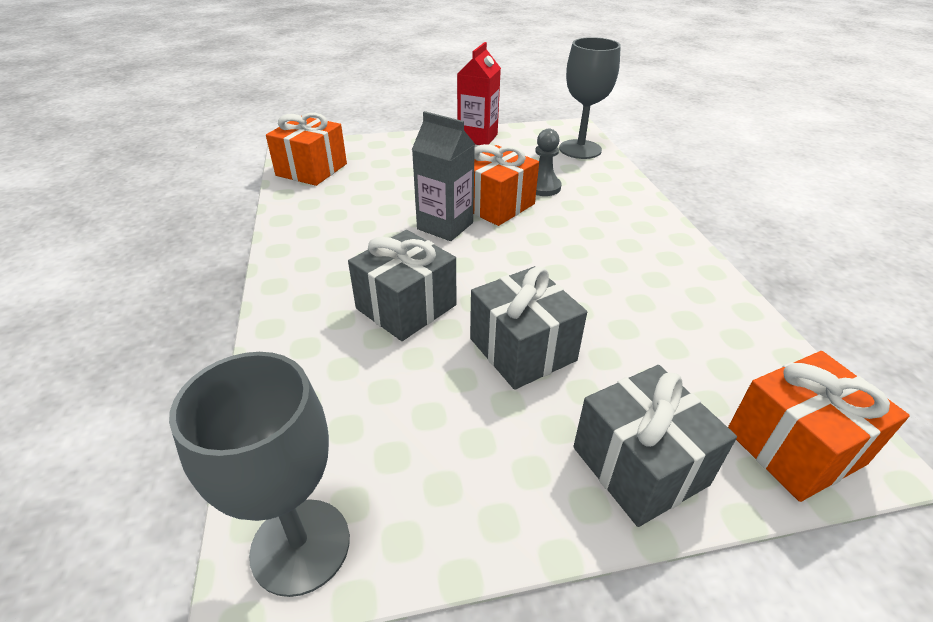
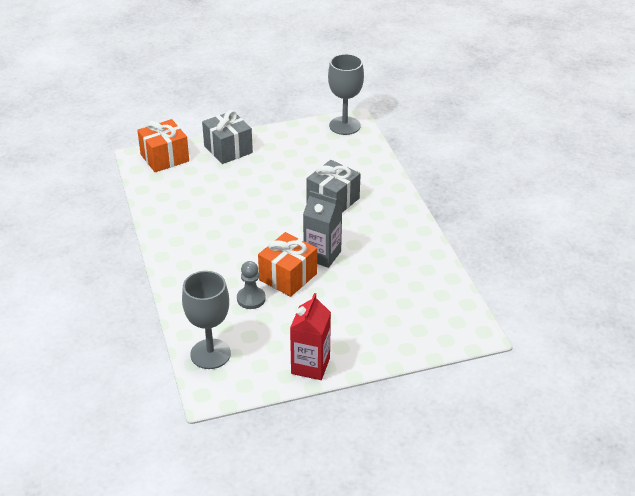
camera: 175 degrees right, 0 degrees up
(312, 169) = (446, 306): orange gift -> none
(522, 349) = (271, 185): grey gift -> none

